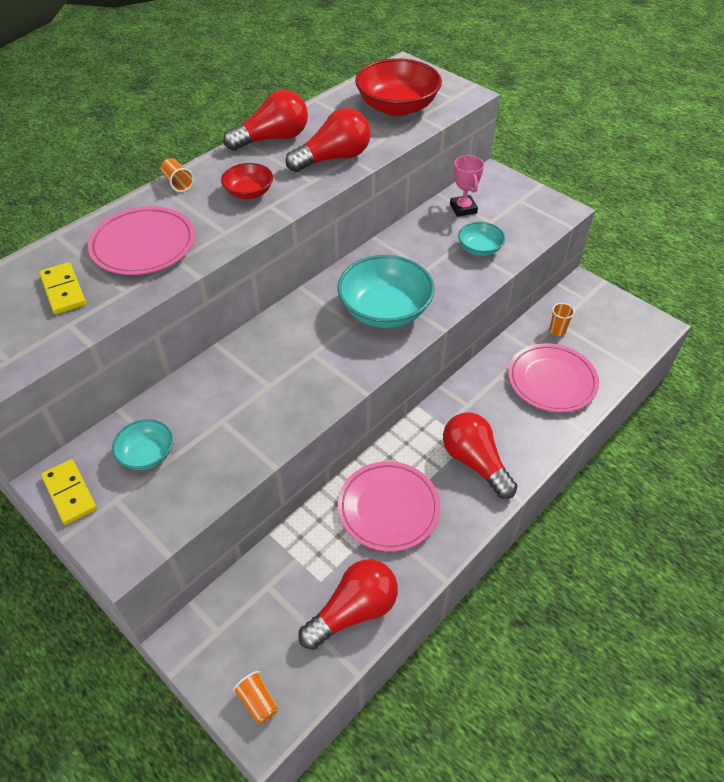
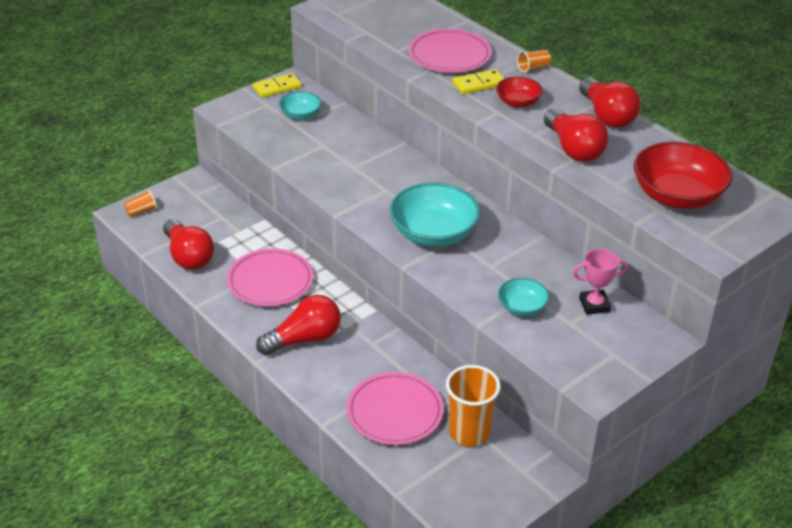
camera: 95 degrees right, 10 degrees down
(63, 290) = (402, 27): yellow domino -> yellow domino (479, 84)
(557, 331) = (469, 433): orange cup -> orange cup, size x2.09

